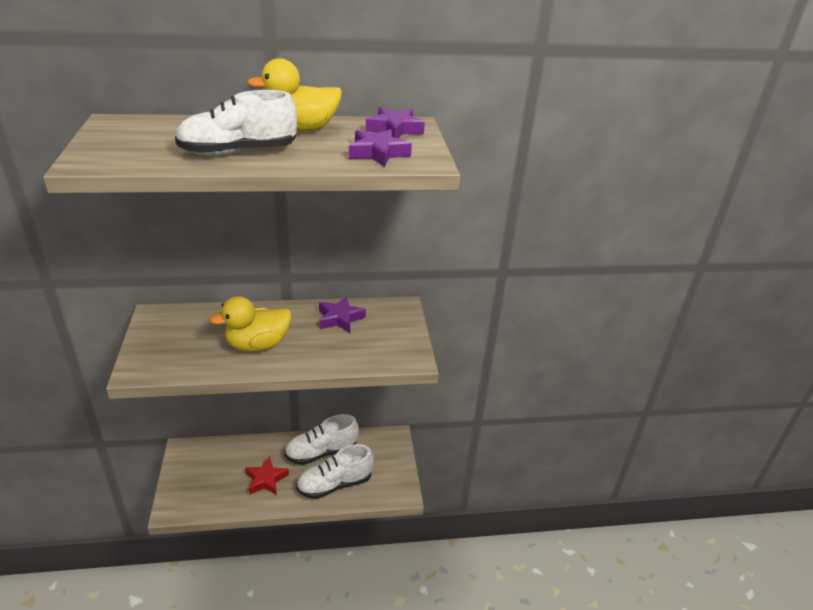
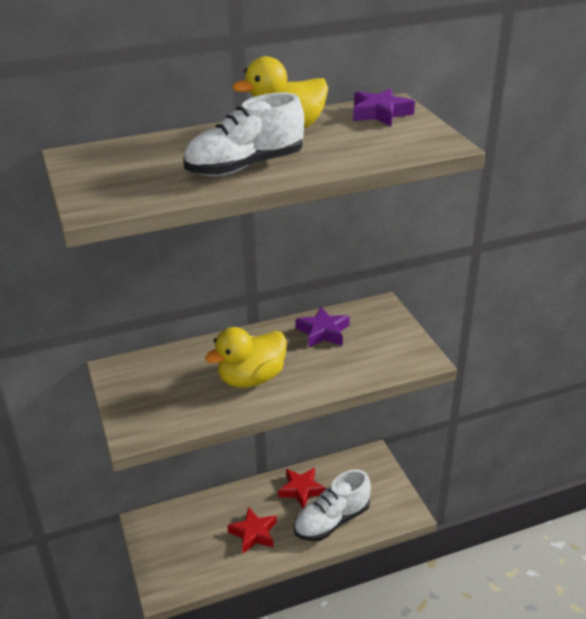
camera: 10 degrees left, 0 degrees up
(321, 452) = (301, 490): white shoe -> red star
(378, 153) = (387, 143): purple star -> none

